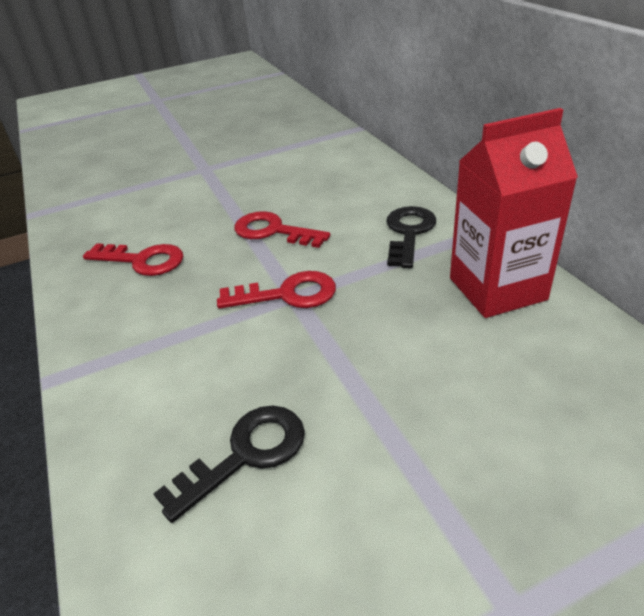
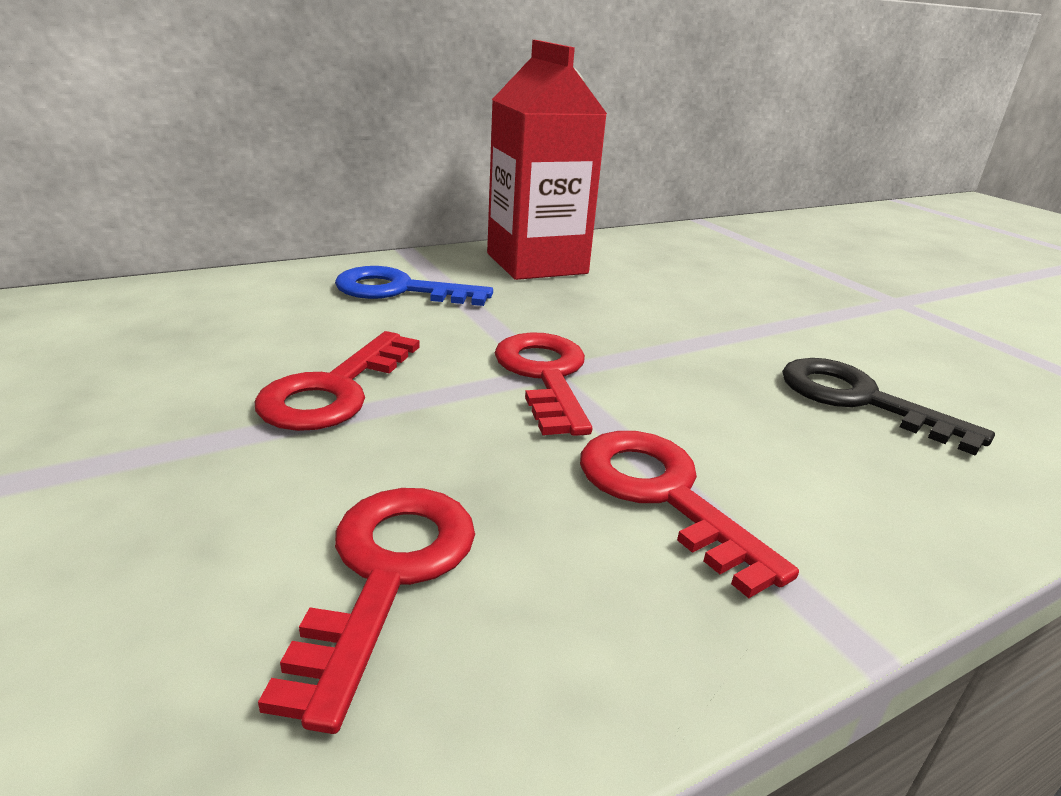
camera: 100 degrees left, 10 degrees down
(164, 331) = (662, 494): none -> red key
(409, 232) = (399, 290): black key -> blue key

